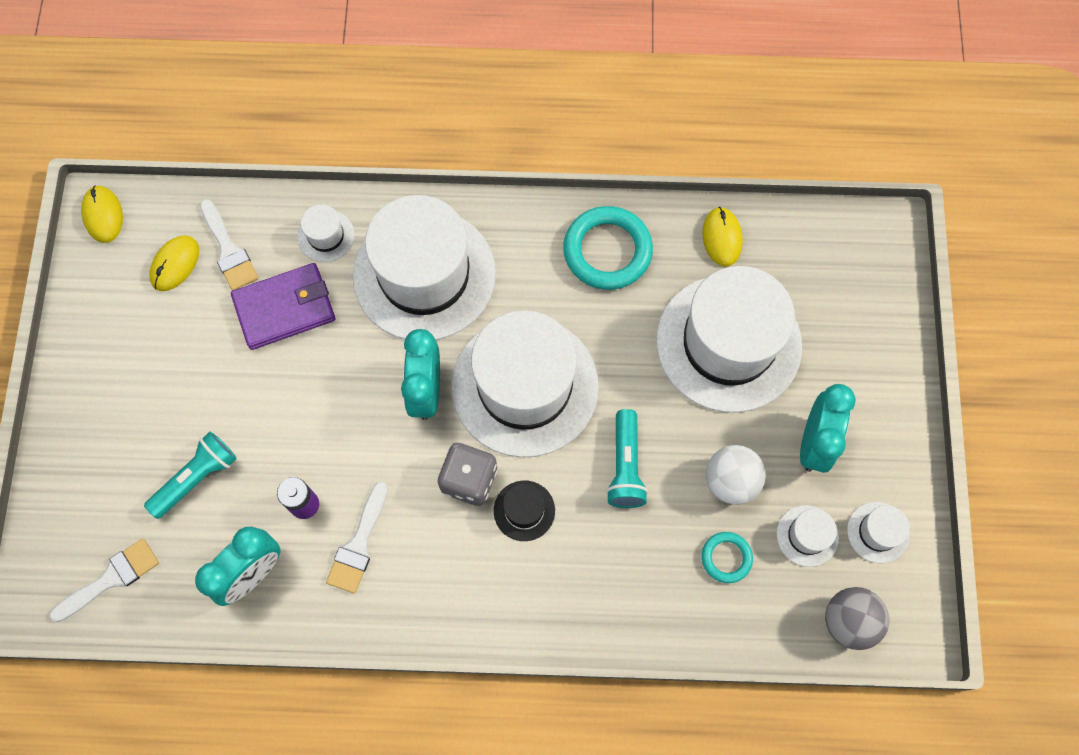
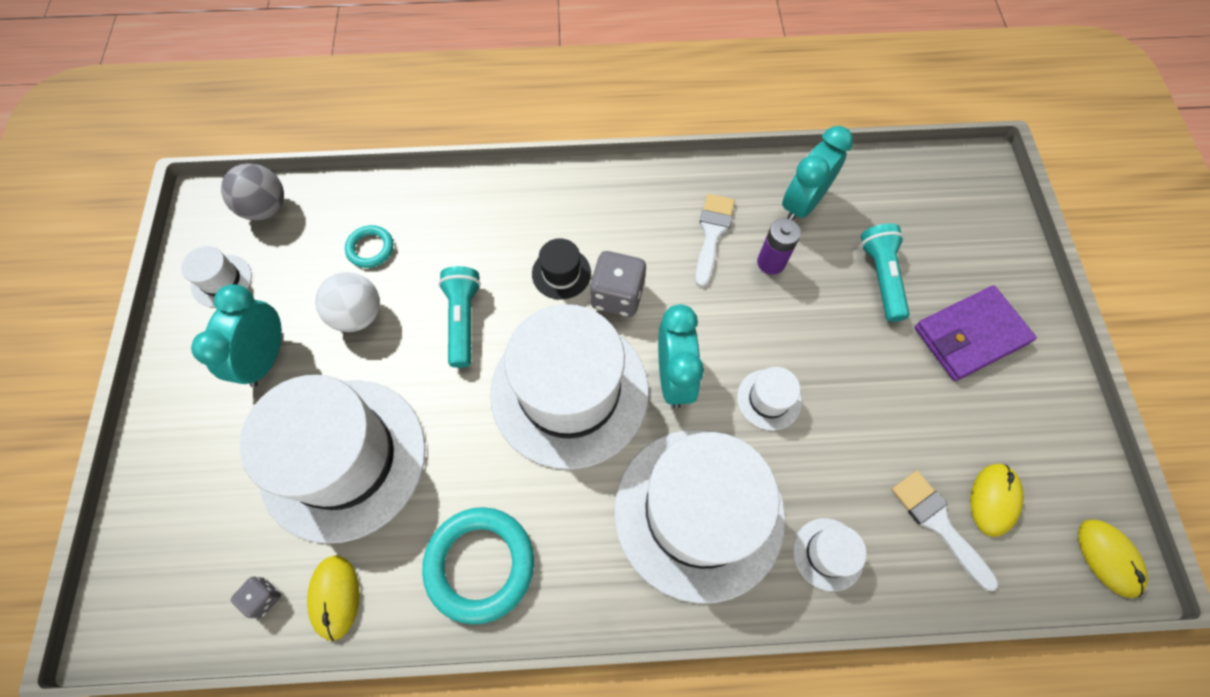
camera: 175 degrees right, 5 degrees down
(111, 578) = (924, 191): white brush -> none
(196, 477) = (880, 277): turquoise flashlight -> turquoise flashlight turned 135 degrees clockwise
(285, 308) = (849, 456): purple wallet -> purple wallet (970, 335)
(778, 242) = (264, 598): none -> grey dice
(807, 535) = (290, 272): white hat -> white hat (769, 399)

